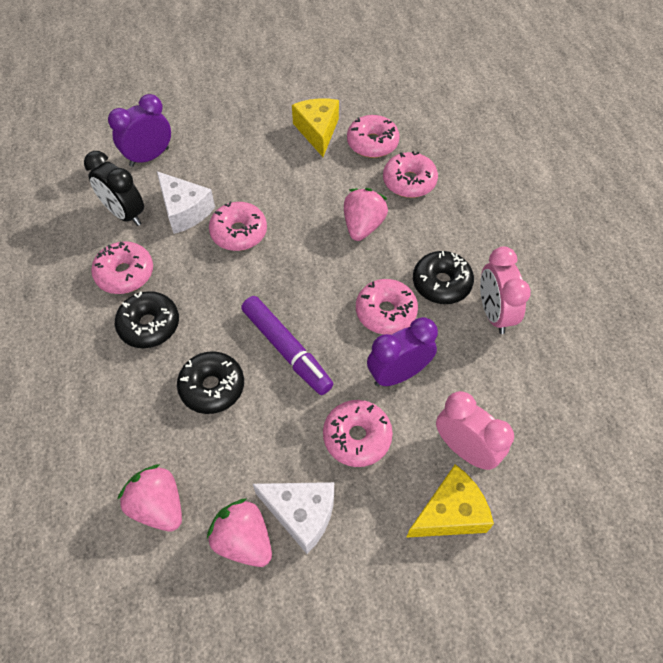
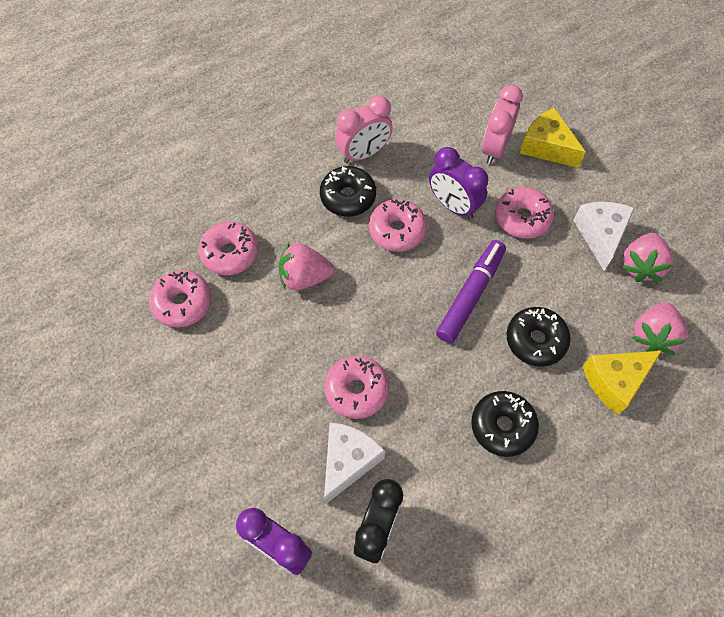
camera: 110 degrees left, 5 degrees up
(125, 274) = (456, 483): pink donut -> none
(317, 131) = (178, 365): yellow cheese -> yellow cheese (615, 381)

